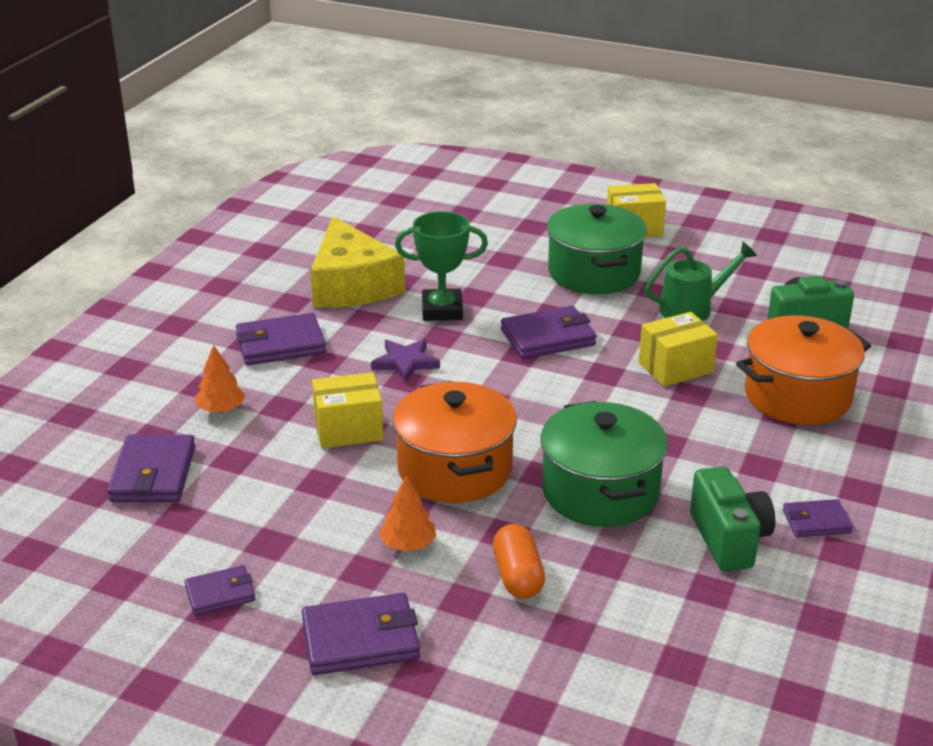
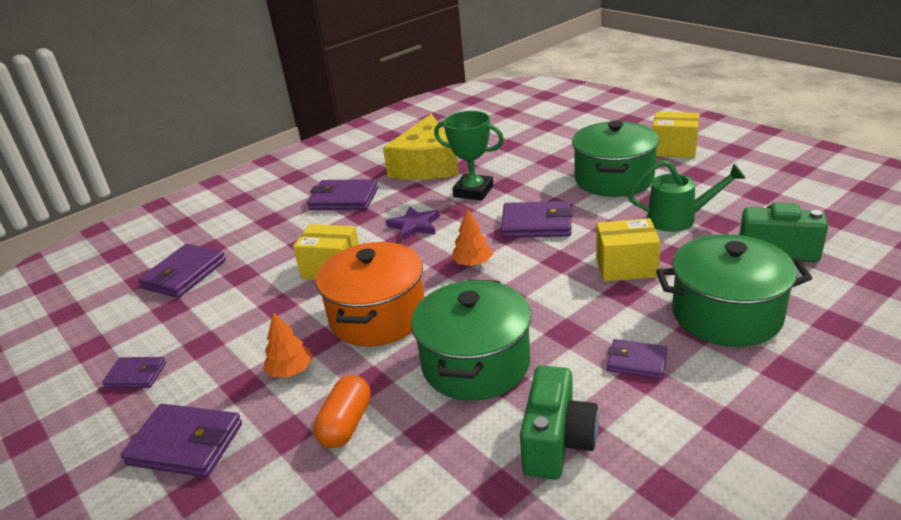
camera: 30 degrees right, 0 degrees up
(221, 409) = (266, 237): orange tree -> orange tree (472, 263)
(797, 396) = (726, 314): orange pot -> green pot
(816, 522) = (660, 448): purple wallet -> purple wallet (636, 362)

